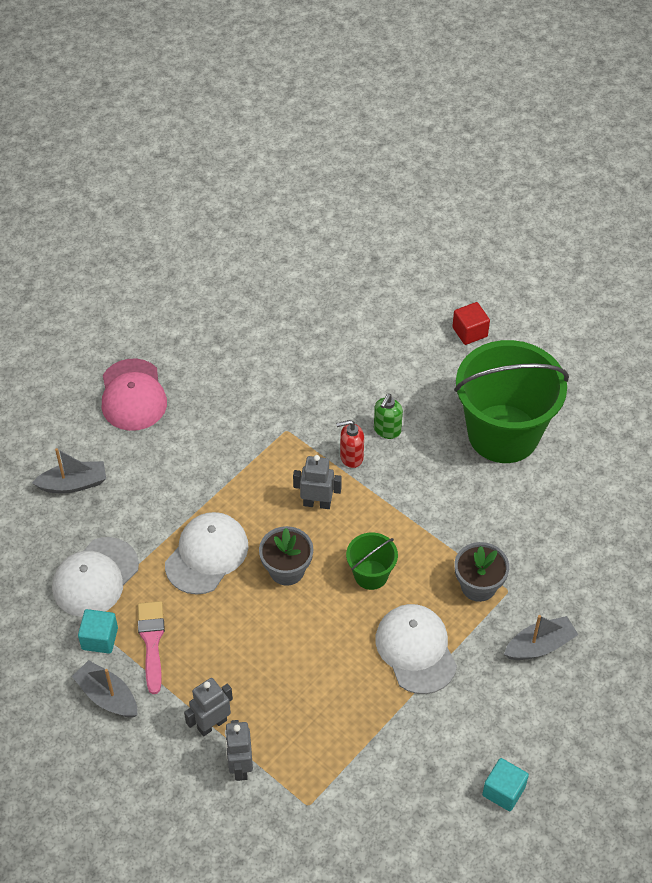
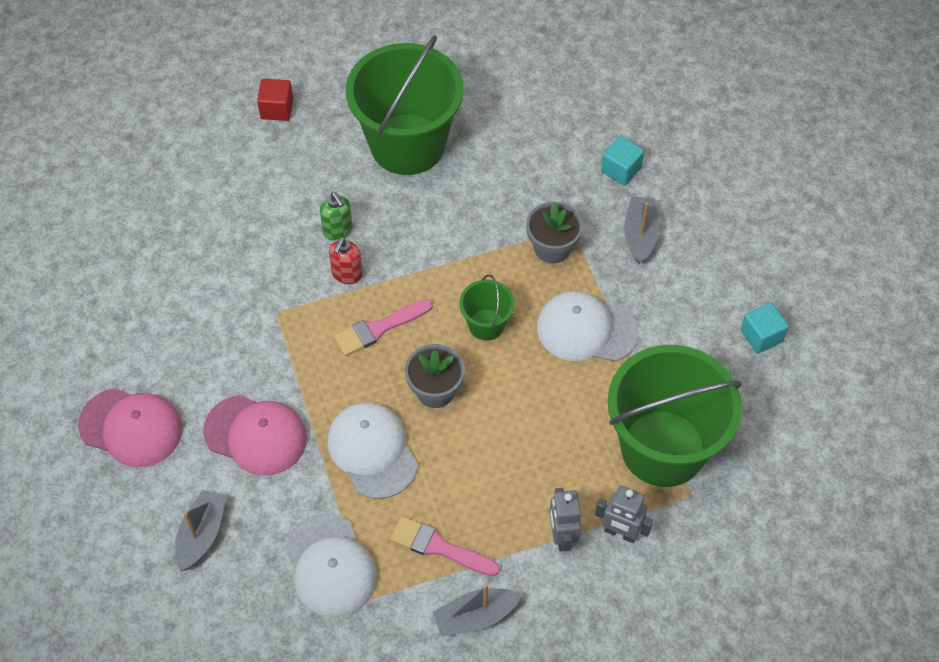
camera: 60 degrees left, 5 degrees up
(100, 638) = (405, 594): turquoise cube -> turquoise cube (621, 170)
(174, 473) = (256, 435): none -> pink cap
(317, 503) = (379, 328): grey robot -> pink brush
(339, 762) = (663, 448): none -> green bucket

